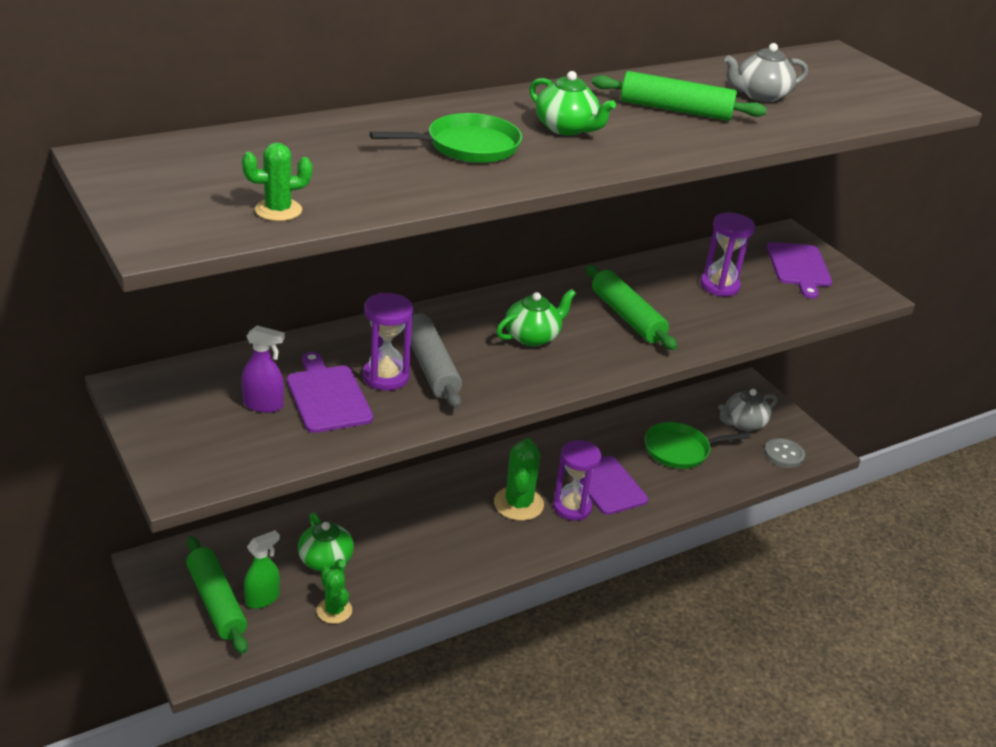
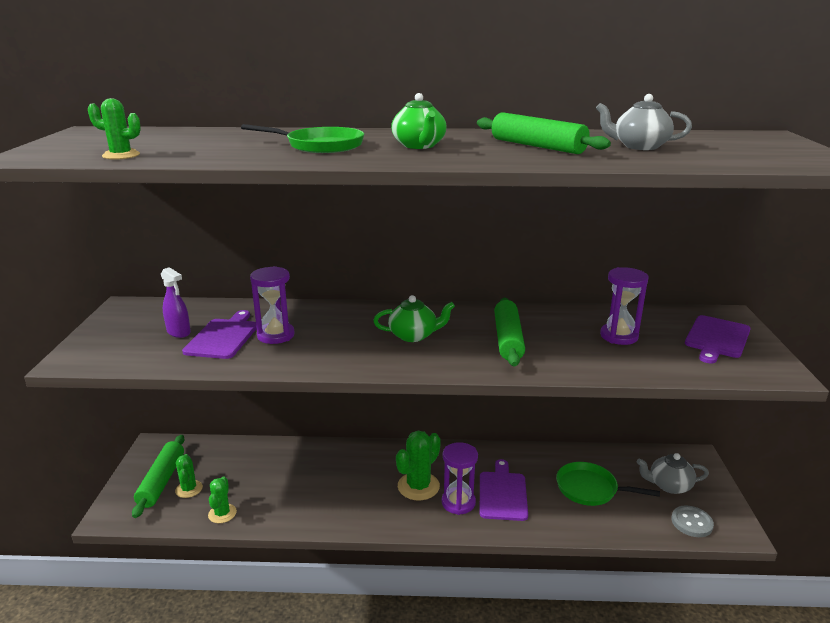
camera: 35 degrees right, 10 degrees down
(262, 599) = (189, 489): green spray bottle -> green cactus
(326, 561) = (250, 479): green teapot -> none
(431, 367) = (314, 337): grey rolling pin -> none

